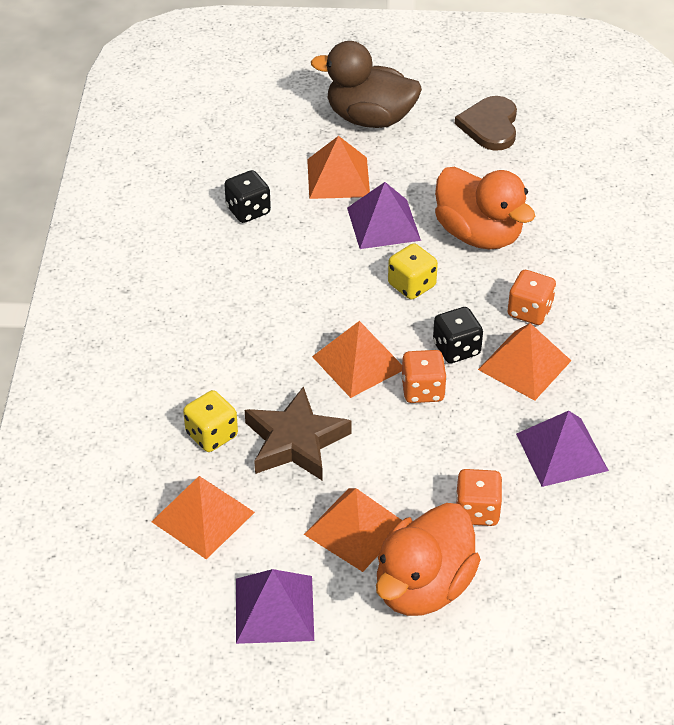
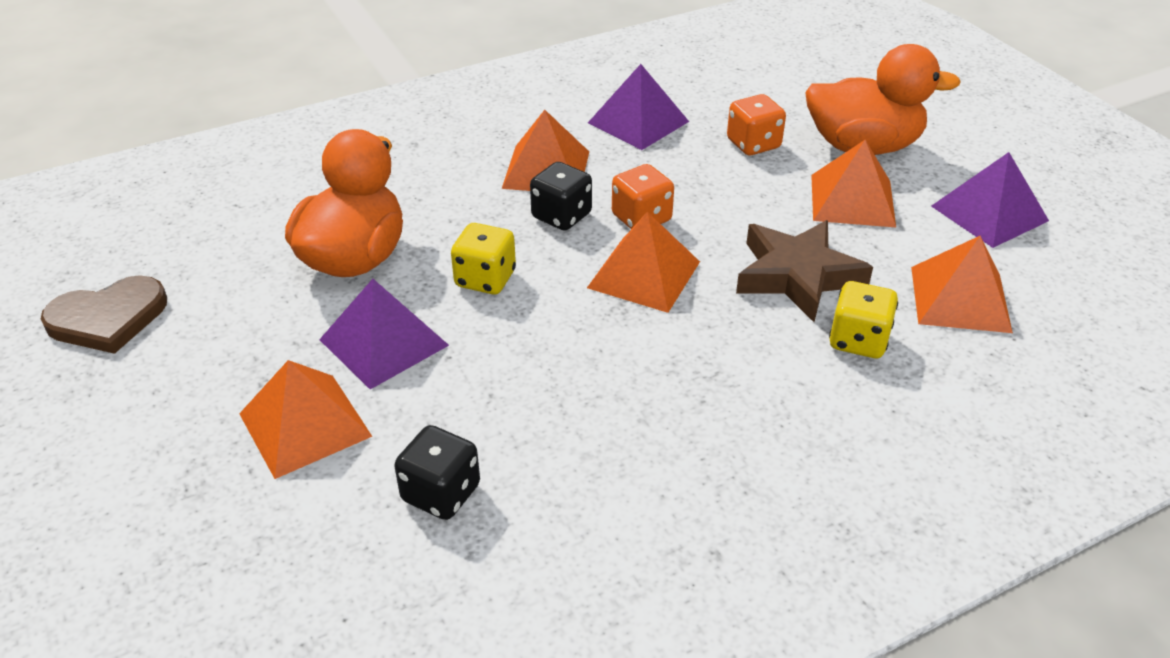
camera: 120 degrees left, 5 degrees down
(370, 118) = (132, 448): brown duck -> none
(529, 311) = (463, 187): orange dice -> none

